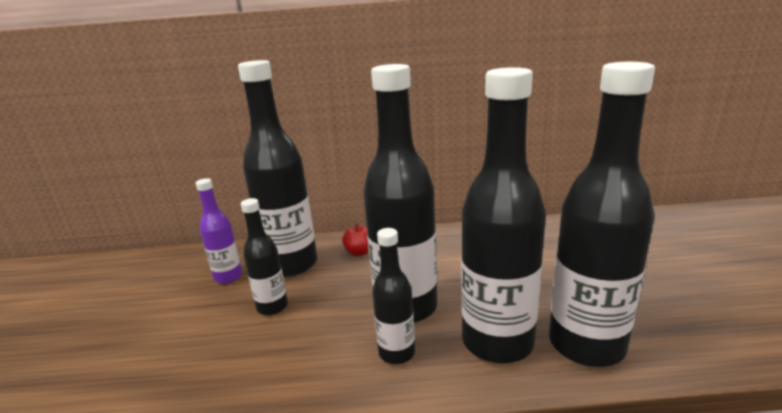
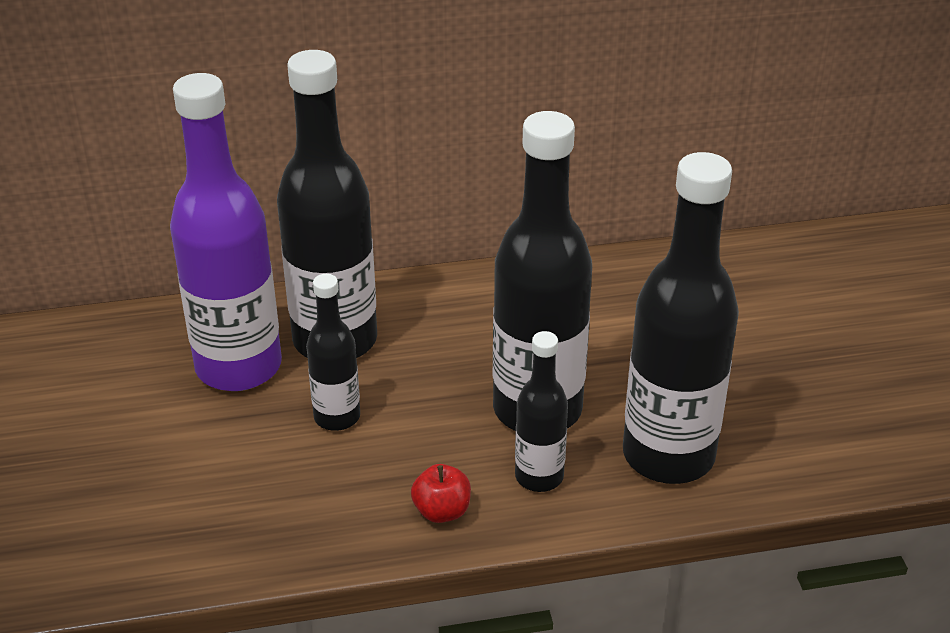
camera: 10 degrees left, 15 degrees up
(228, 277) = (238, 367): purple bottle -> purple bottle, size x1.93
(359, 252) = (440, 314): red apple -> red apple (442, 511)
(586, 345) = (779, 453): black bottle -> none

